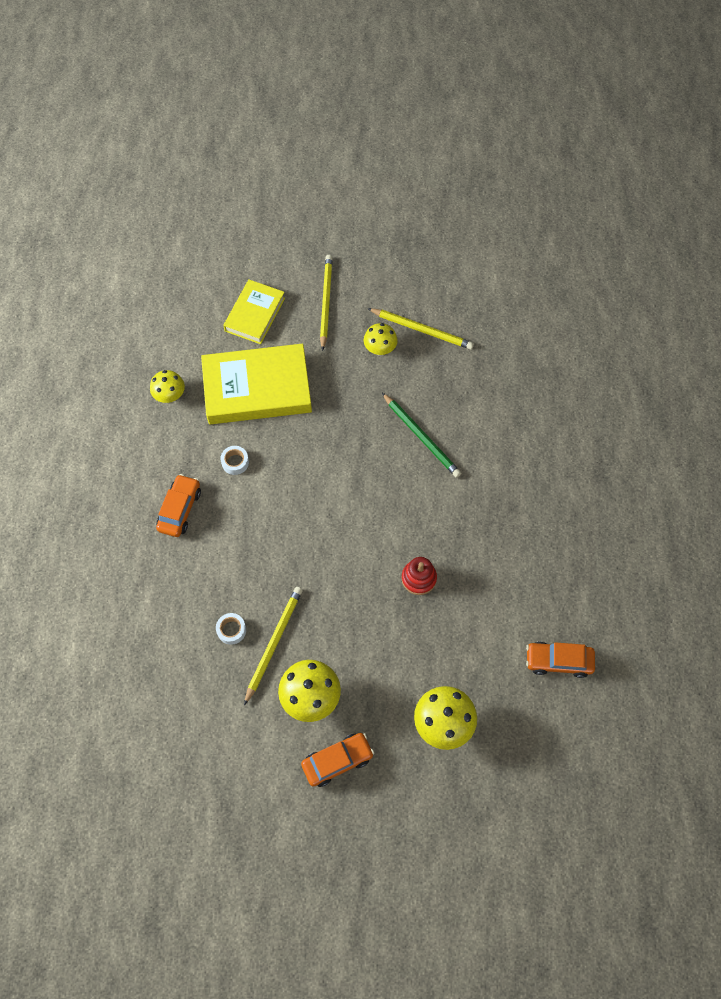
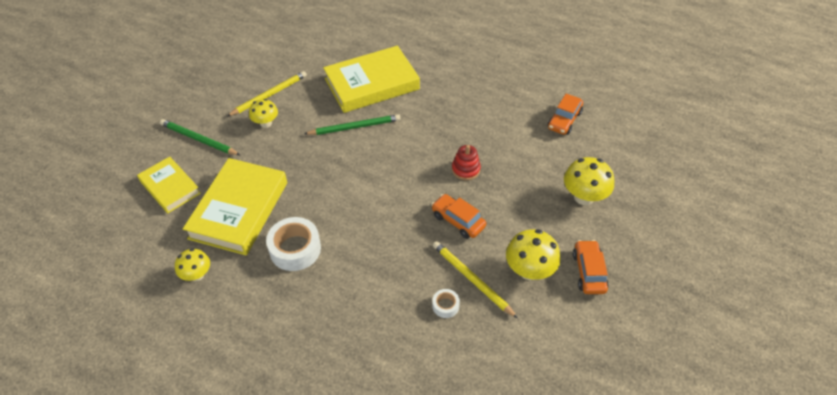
camera: 65 degrees left, 15 degrees down
(180, 509) = (312, 306): orange car -> orange car (458, 221)
(235, 462) = (295, 249): white tape -> white tape, size x2.01
(326, 302) = (198, 139): yellow pencil -> green pencil
(498, 422) = (372, 84): none -> yellow book

